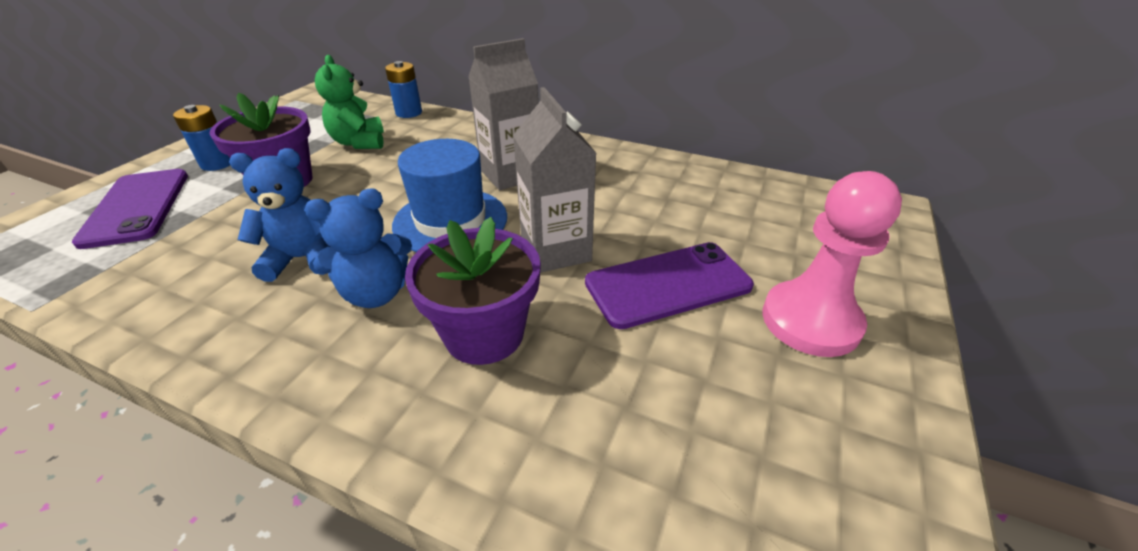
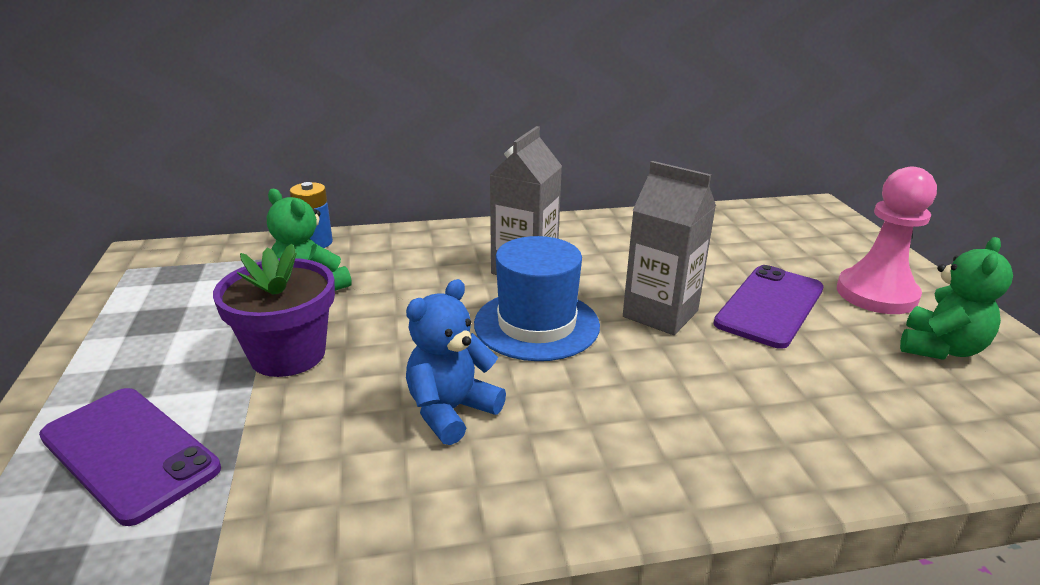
camera: 35 degrees left, 10 degrees down
(218, 163) = (155, 368): blue battery -> none
(376, 293) = (573, 406): blue teddy bear -> none
(484, 334) = (706, 393): purple flower pot -> none
(795, 412) = (940, 348): none -> green teddy bear

